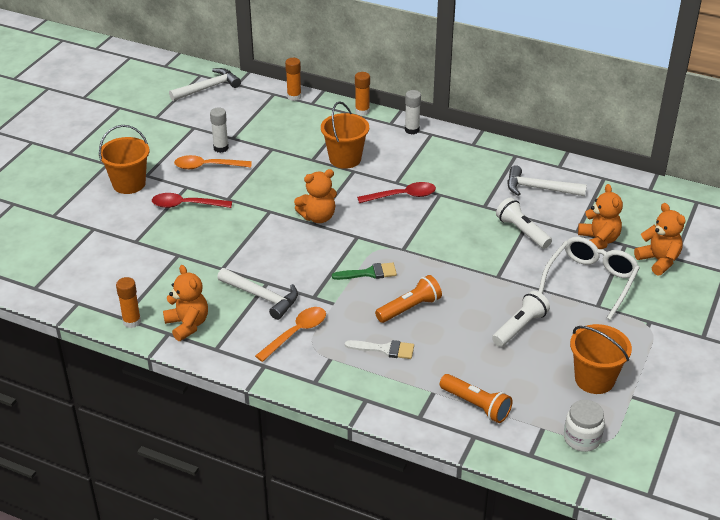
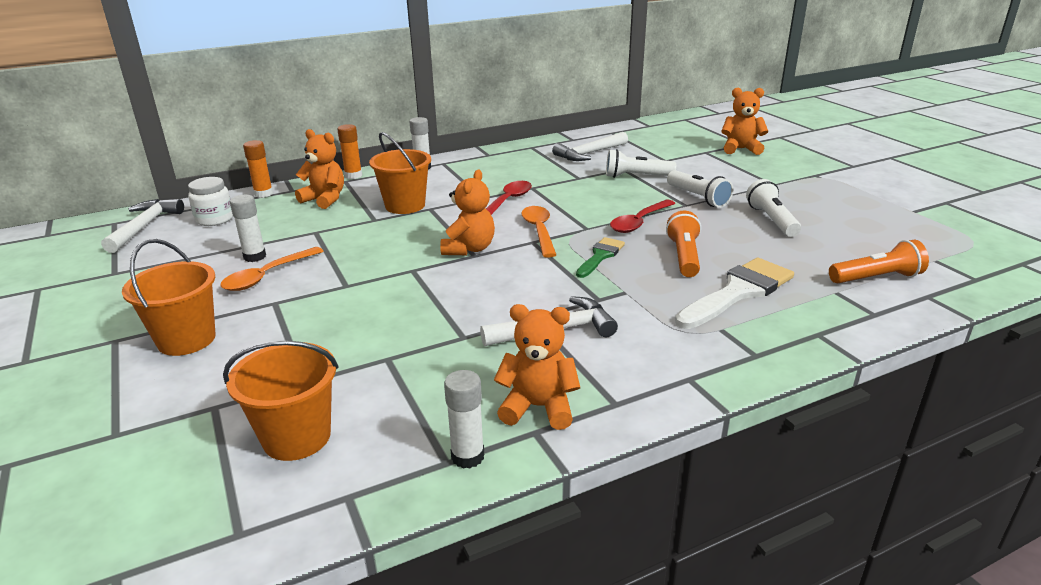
camera: 50 degrees left, 10 degrees down
(132, 322) = (467, 456): orange glue stick -> white glue stick
(186, 205) = (307, 315): red spoon -> red spoon (639, 222)
(296, 333) = (651, 333): orange spoon -> orange spoon (539, 231)
(385, 349) = (738, 292): white brush -> white brush, size x1.75
(518, 277) = (698, 198): none -> white flashlight
(582, 438) = (963, 249): white jar -> white jar (215, 219)
(591, 281) = (738, 176): white glasses -> none
(594, 379) = (877, 217): orange bucket -> orange bucket (297, 437)
(598, 241) = (688, 158): orange teddy bear -> orange teddy bear (325, 199)

